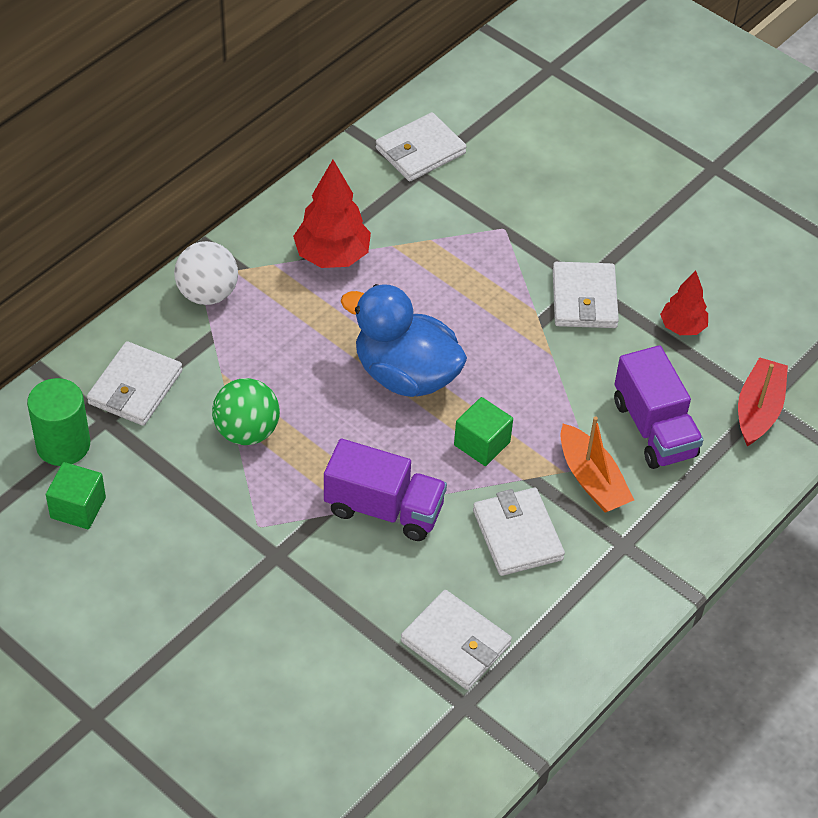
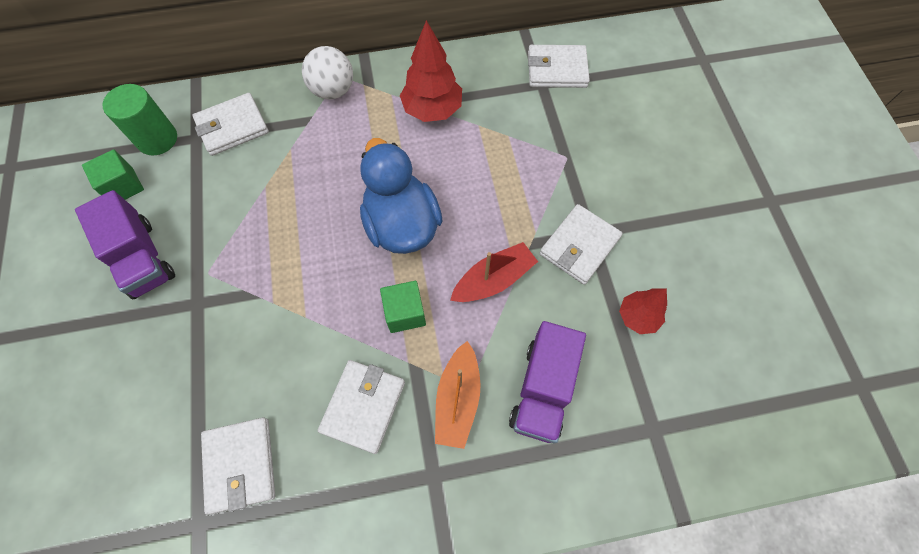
camera: 40 degrees right, 15 degrees up
(247, 431) = (265, 200): green ball -> none
(384, 509) = (294, 317): purple truck -> purple truck (142, 258)
(758, 409) = (643, 432): red boat -> red boat (493, 280)

